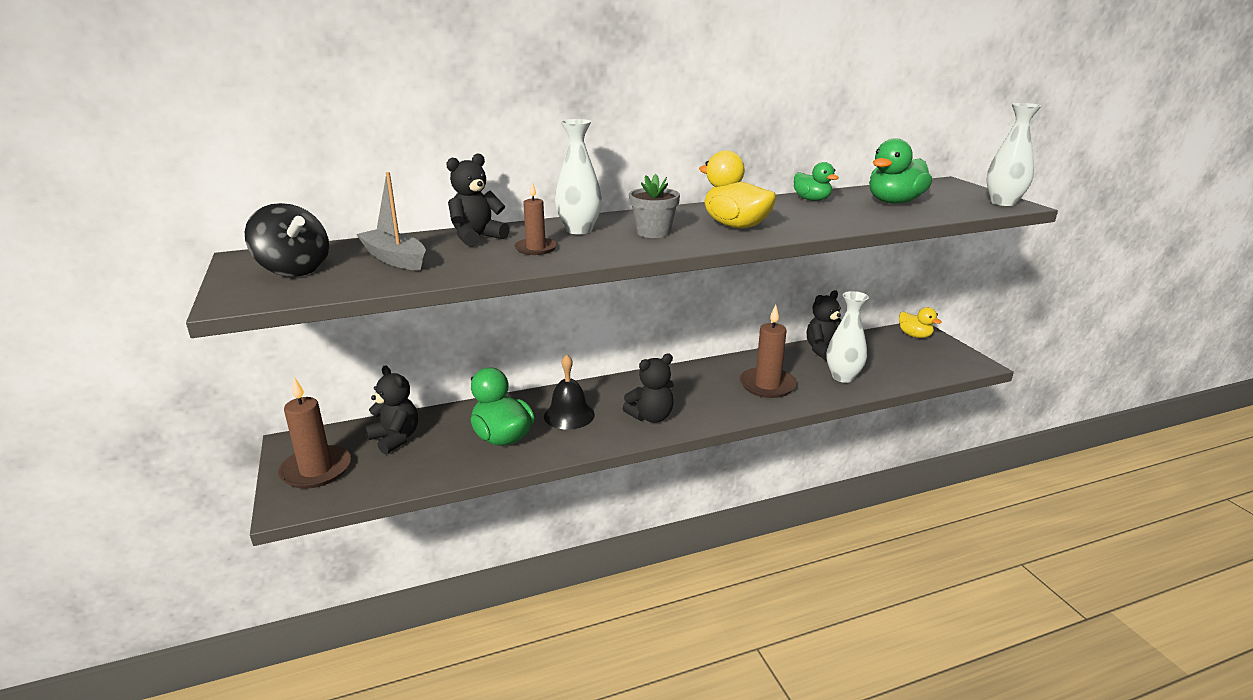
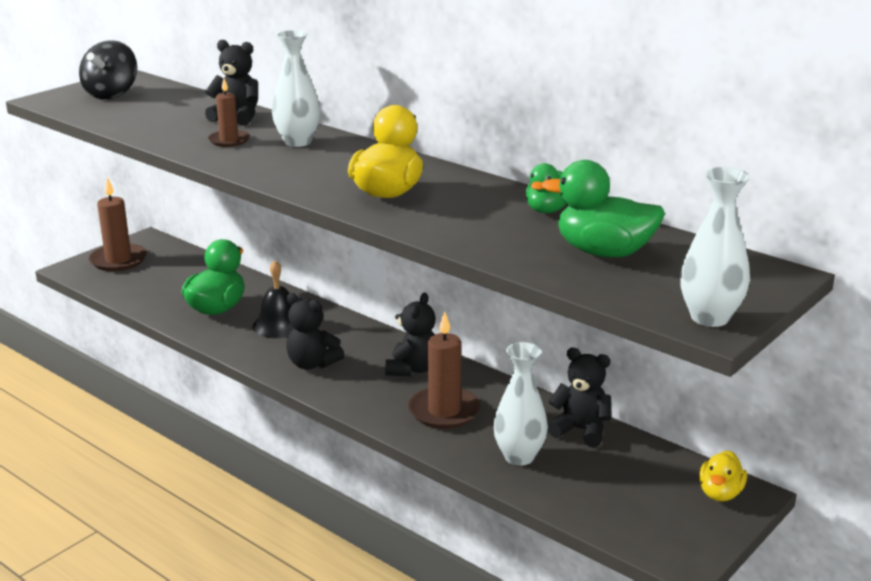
camera: 60 degrees right, 0 degrees up
(395, 259) = (160, 110): grey boat -> none
(395, 439) = (181, 270): black teddy bear -> black teddy bear (412, 369)
(653, 232) = (323, 167): grey flower pot -> none

